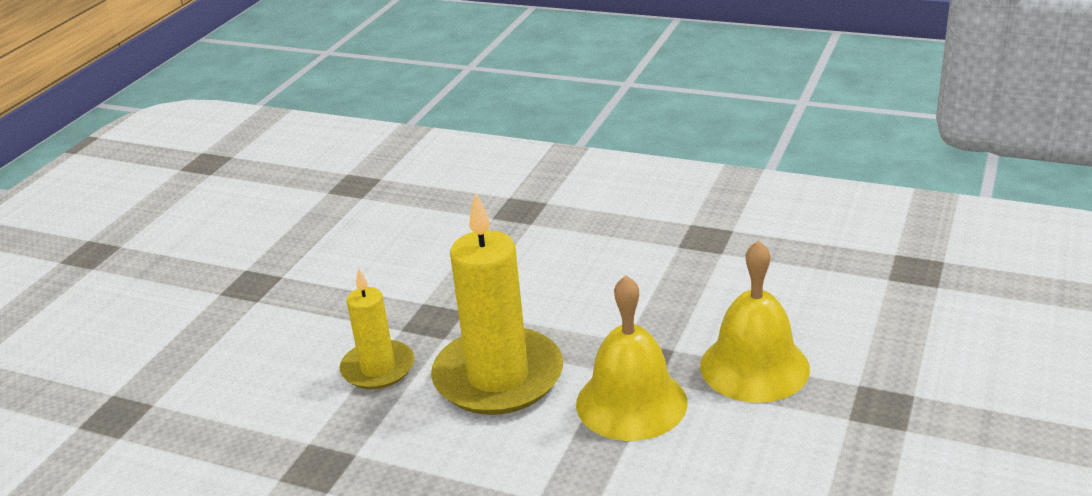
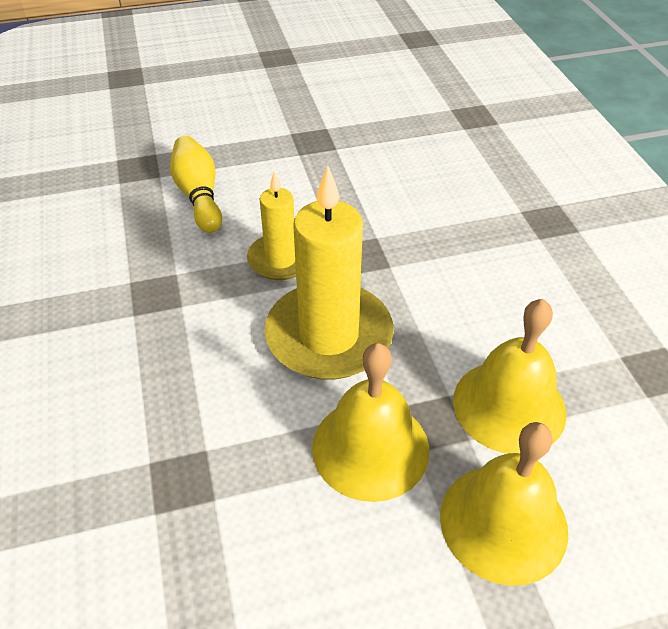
camera: 50 degrees right, 15 degrees up
(222, 387) = (199, 196): none -> yellow bowling pin
(665, 316) = (509, 406): none -> yellow bell

